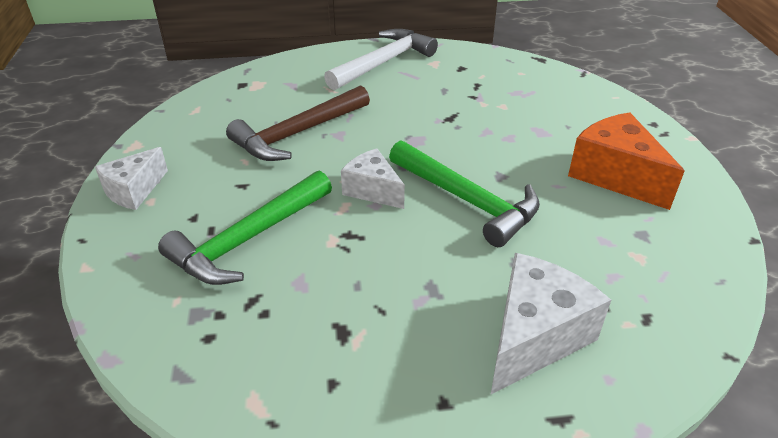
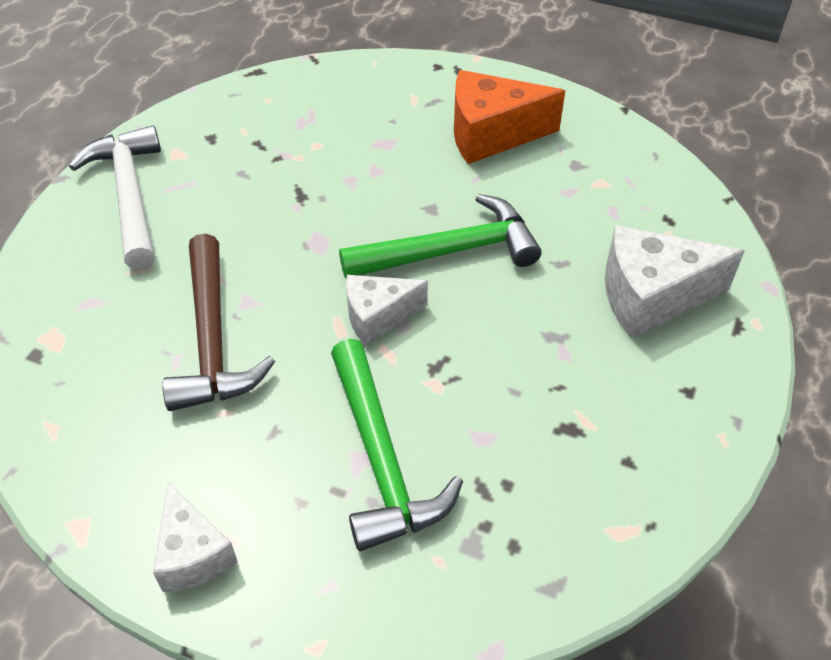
camera: 60 degrees left, 10 degrees up
(534, 337) = (651, 297): white cheese -> white cheese turned 75 degrees counterclockwise

